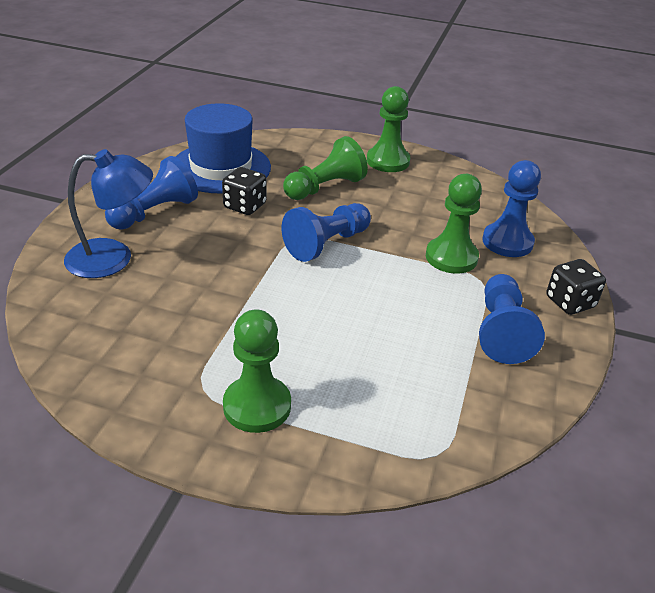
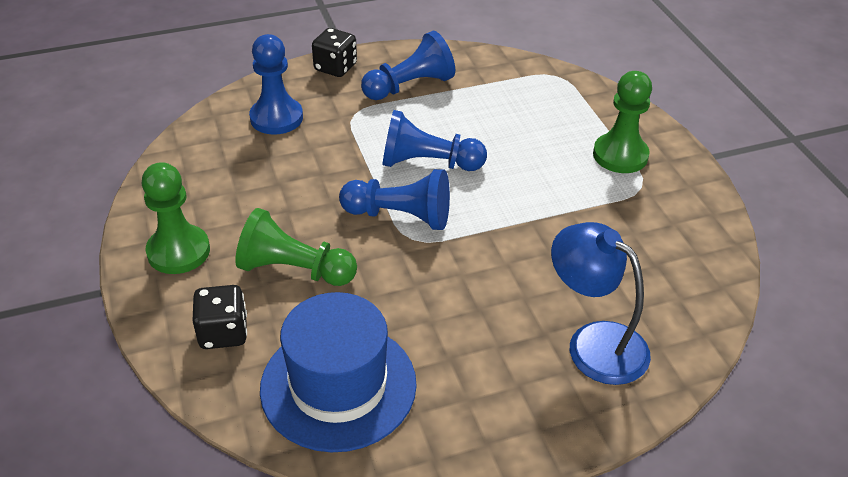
camera: 125 degrees left, 5 degrees up
(154, 212) = (492, 372): blue pawn -> blue pawn (428, 163)
(245, 206) = (399, 309): black dice -> black dice (223, 333)
(451, 257) = (337, 138): green pawn -> none

